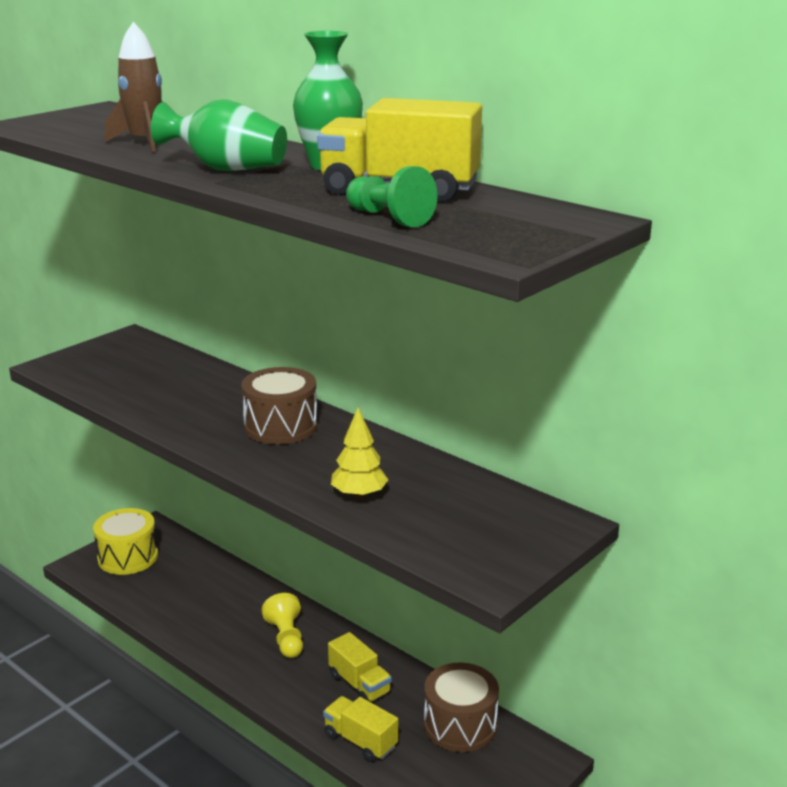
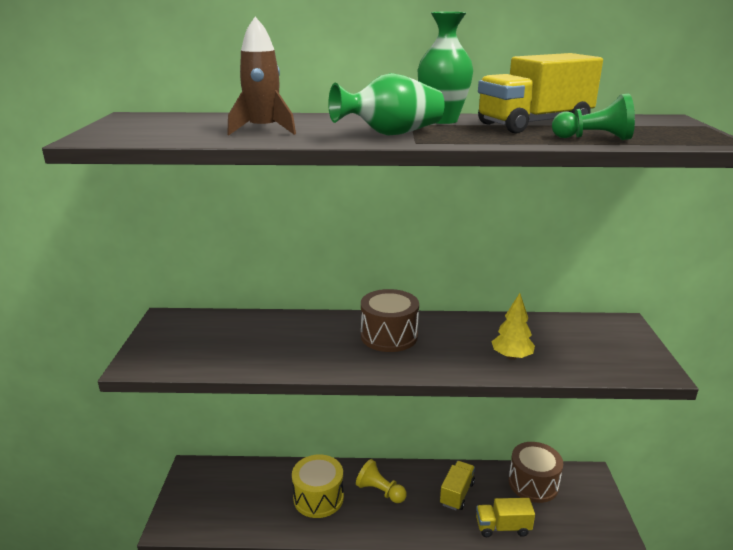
camera: 40 degrees left, 0 degrees up
(128, 557) = (200, 499): yellow drum -> yellow drum (318, 498)
(359, 684) = (457, 493): yellow truck -> yellow truck turned 75 degrees counterclockwise

